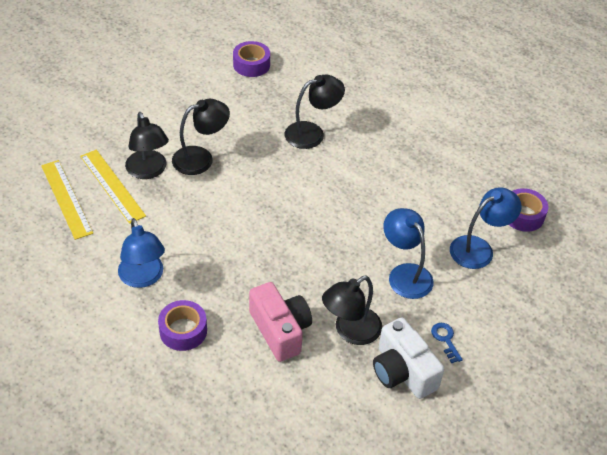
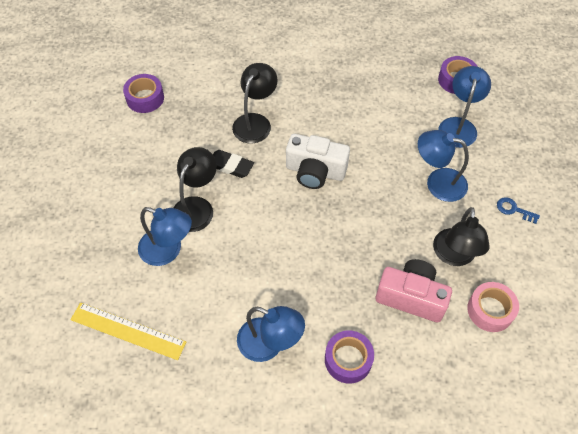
camera: 40 degrees left, 10 degrees up
(112, 185) = (153, 287): yellow ruler -> none
(148, 171) = (168, 251): black lamp -> blue lamp
(257, 149) = (230, 166): none -> black eraser
(330, 388) = (490, 310): none -> pink tape
(402, 371) = (516, 256): white camera -> white camera (315, 171)

